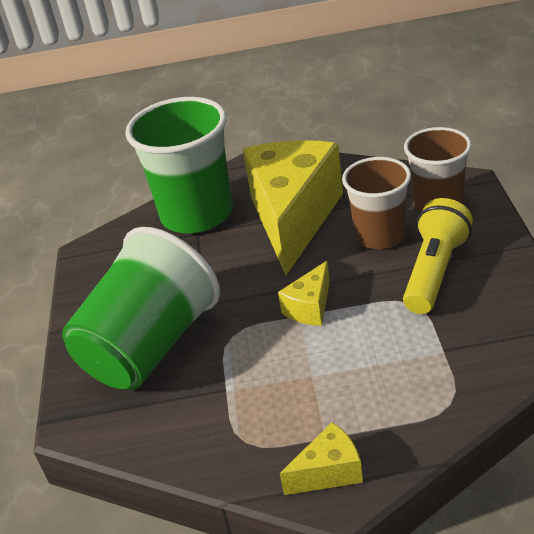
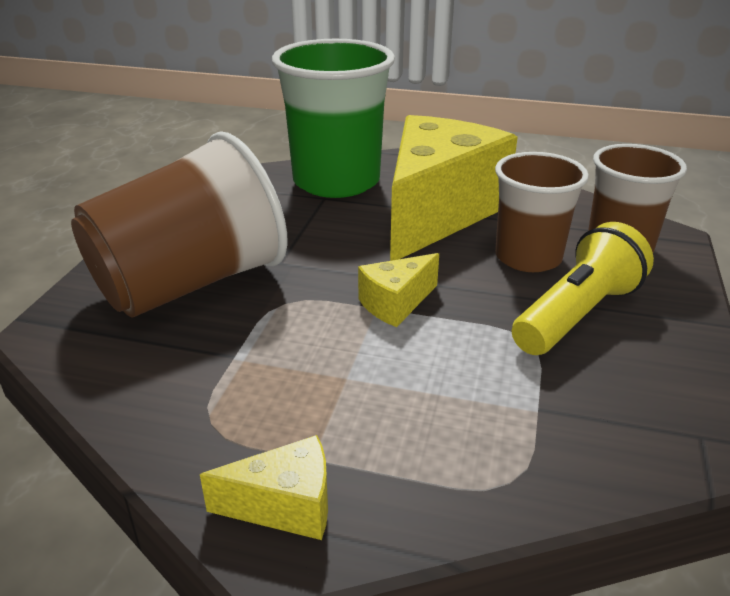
camera: 15 degrees right, 5 degrees down
(150, 346) = (190, 284): green cup -> brown cup

